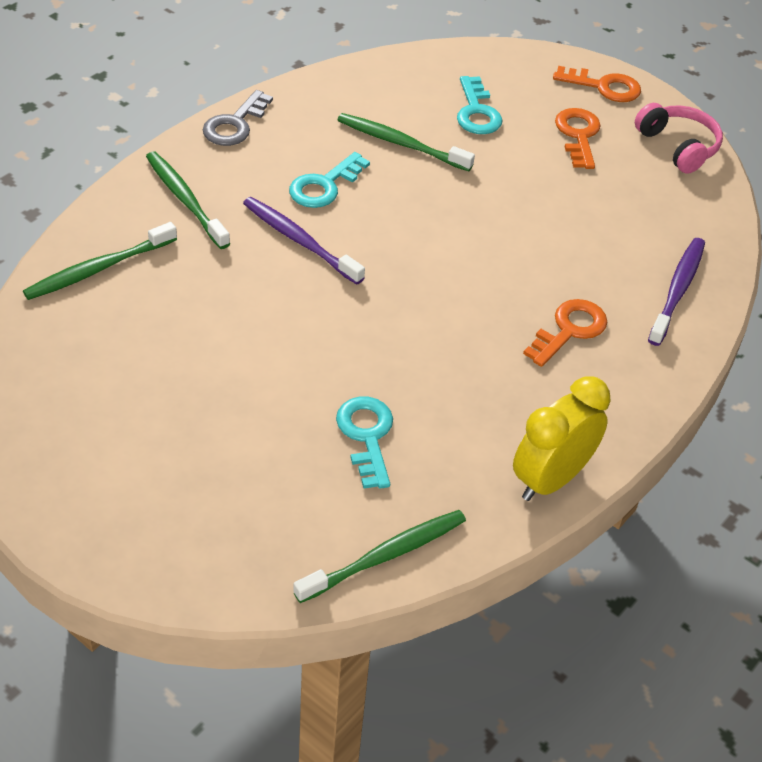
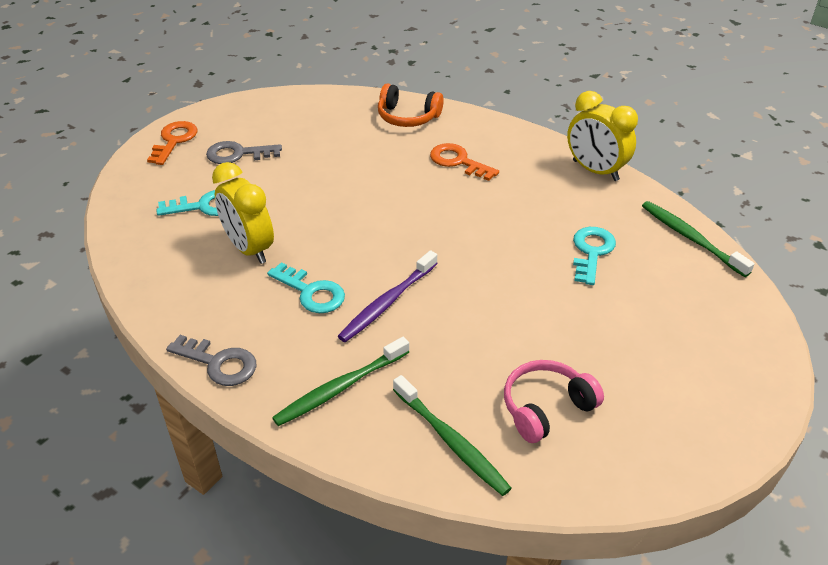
camera: 90 degrees left, 5 degrees down
(366, 436) = (591, 252): turquoise key -> turquoise key turned 120 degrees clockwise
(400, 143) = (249, 249): green toothbrush -> yellow clock
(578, 135) = (237, 154): orange key -> grey key
(677, 290) = (407, 117): purple toothbrush -> orange headphones
(678, 146) = (252, 110): pink headphones -> pink headphones (546, 407)

